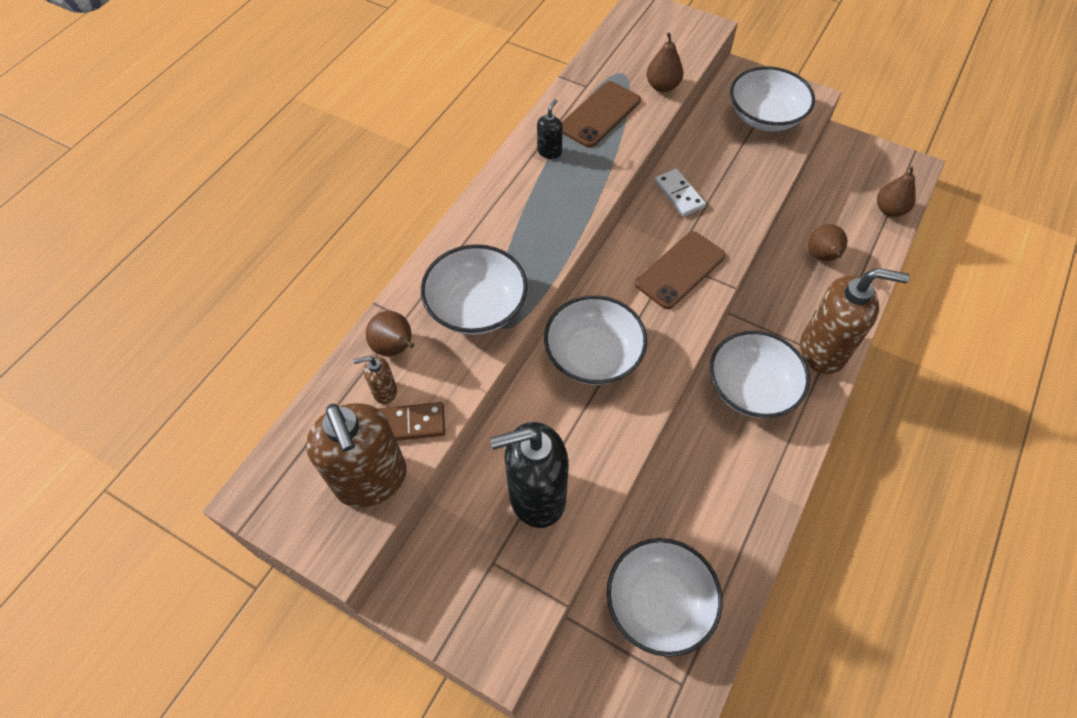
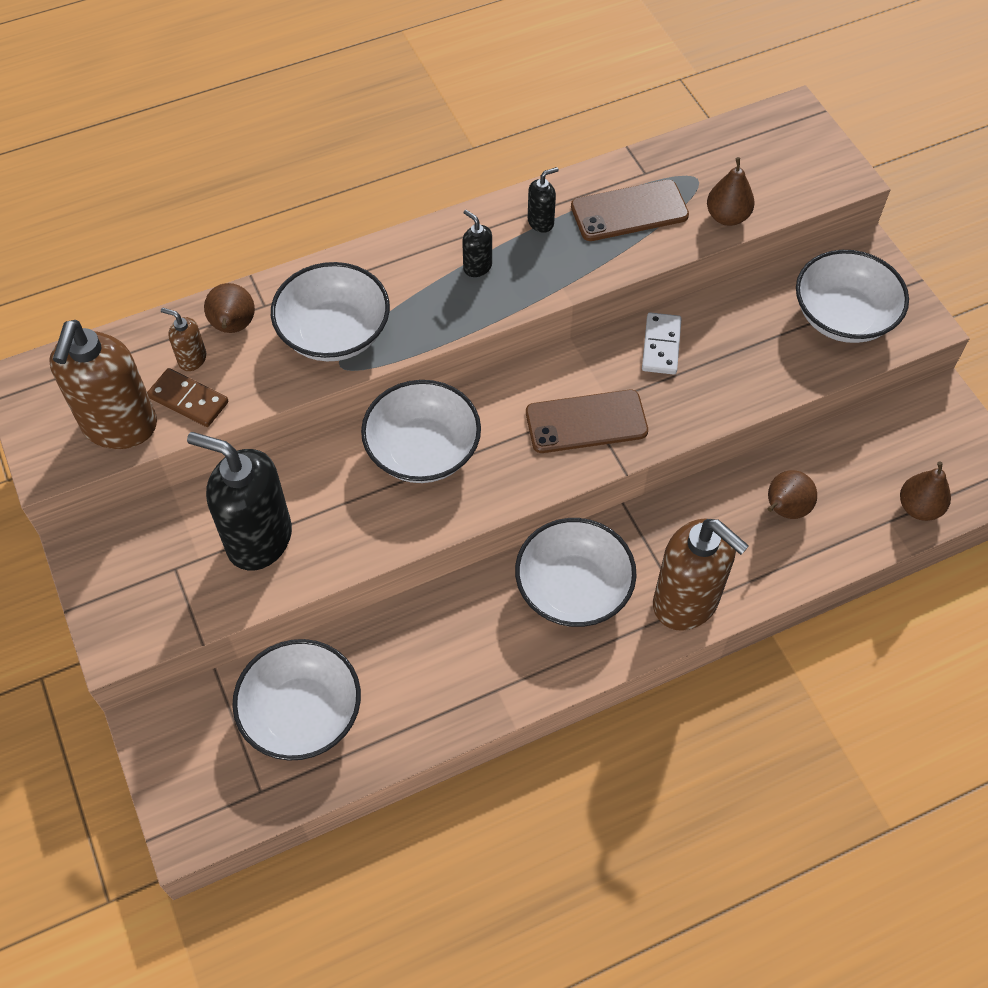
camera: 35 degrees right, 0 degrees up
(535, 204) = (477, 267): none -> black soap dispenser

